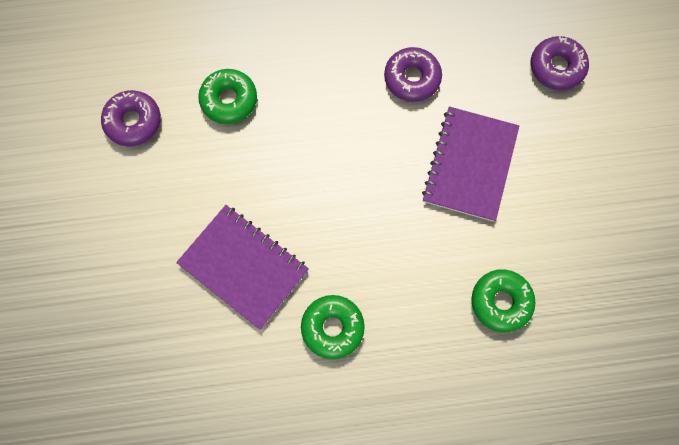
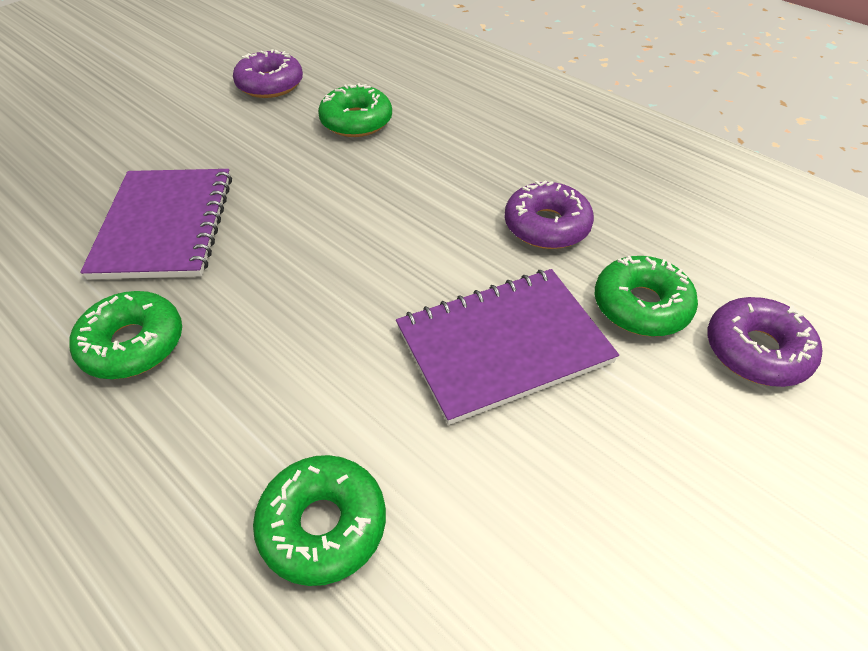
camera: 50 degrees right, 25 degrees down
(496, 87) = (641, 306): none -> green donut

